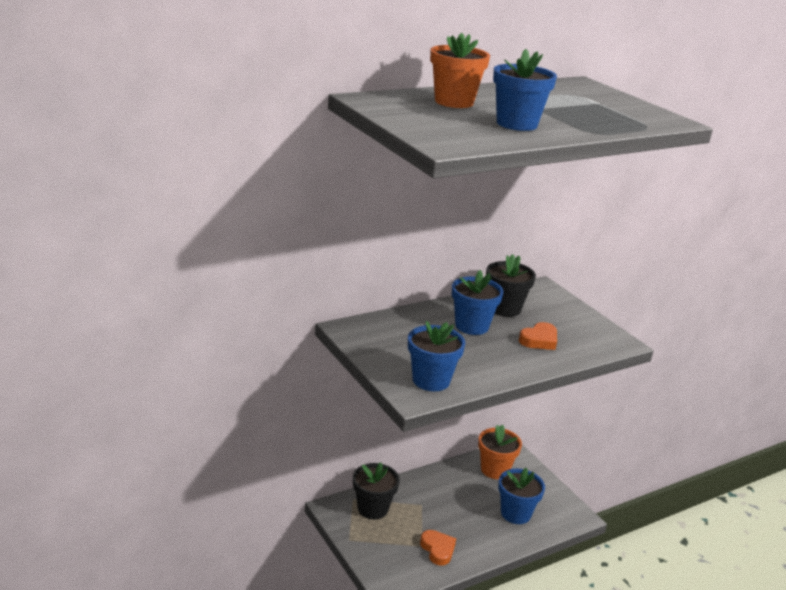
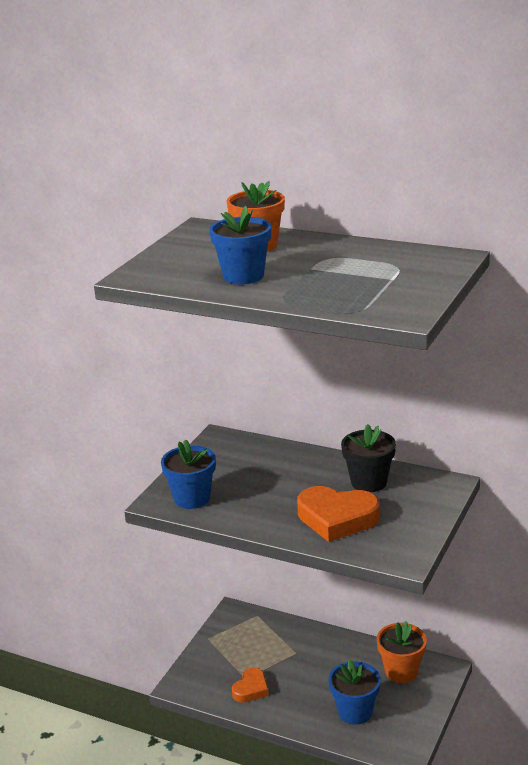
camera: 60 degrees right, 0 degrees up
(373, 508) = (258, 631): black flower pot -> none
(471, 326) = (309, 480): blue flower pot -> none
(539, 340) = (337, 518): orange heart -> orange heart, size x1.74

